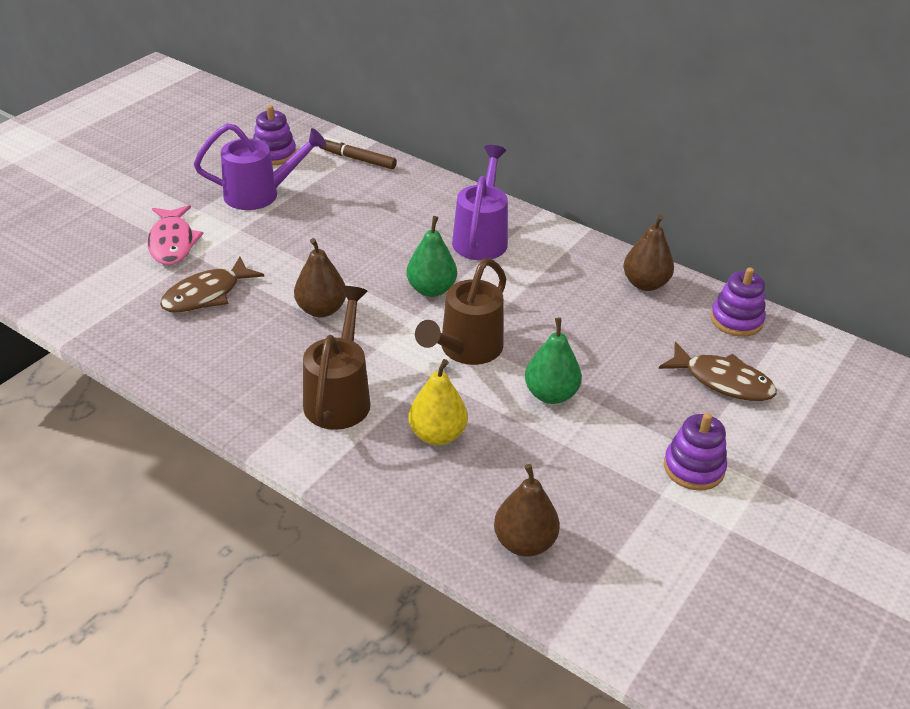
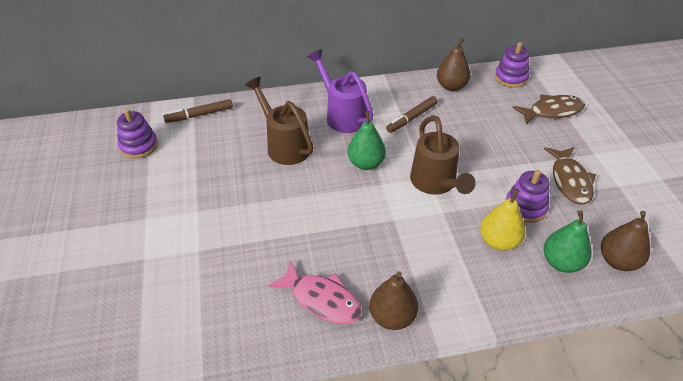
camera: 45 degrees left, 5 degrees up
(172, 242) = (165, 254): pink fish -> pink fish (321, 299)
(207, 294) = (246, 269): brown fish -> brown fish (570, 181)
(260, 194) = (173, 179): purple watering can -> none
(321, 309) = (329, 222): brown pear -> brown pear (392, 317)
(339, 397) = (423, 265): brown watering can -> brown watering can (285, 145)
(546, 283) = (412, 118): none -> brown marker
(551, 394) = (506, 175): green pear -> green pear (561, 262)
(693, 468) = (608, 162): purple stacking toy -> purple stacking toy (525, 207)

